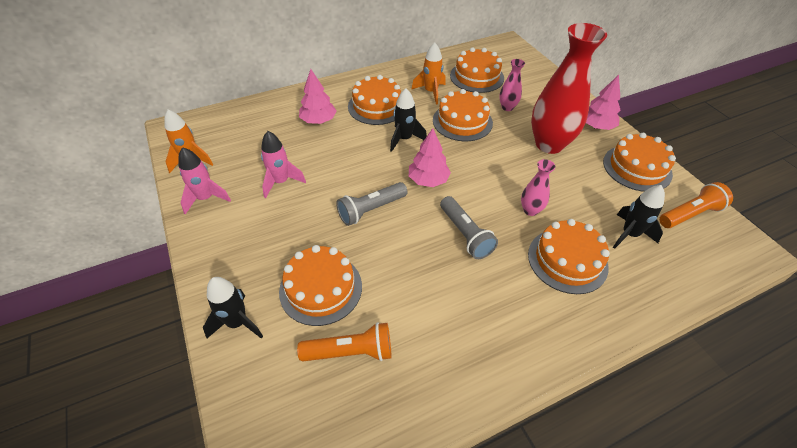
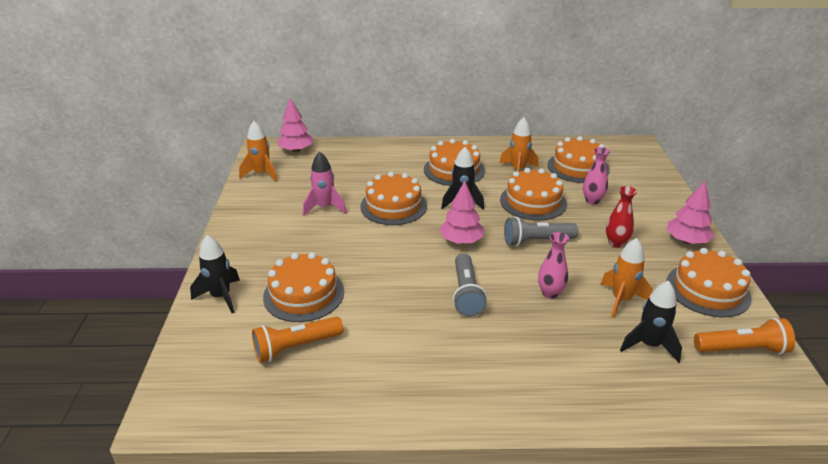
camera: 25 degrees right, 15 degrees down
(206, 198) = (255, 204): pink rocket -> none
(318, 121) = (390, 169): pink tree -> pink tree (296, 150)
(350, 352) = (296, 347): orange flashlight -> orange flashlight turned 135 degrees clockwise
(371, 210) = (390, 249): grey flashlight -> grey flashlight (537, 241)
(549, 144) = (616, 243): red vase -> red vase, size x0.46
(567, 260) = (558, 345): orange cake -> orange cake (393, 206)
(585, 199) = (621, 300): none -> orange rocket

